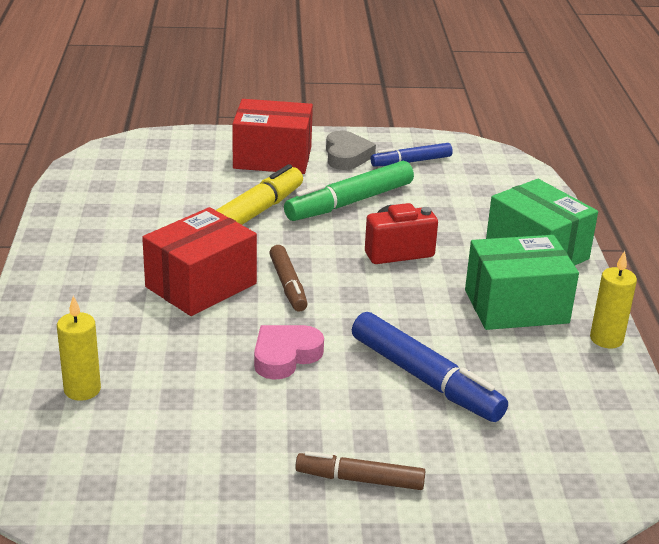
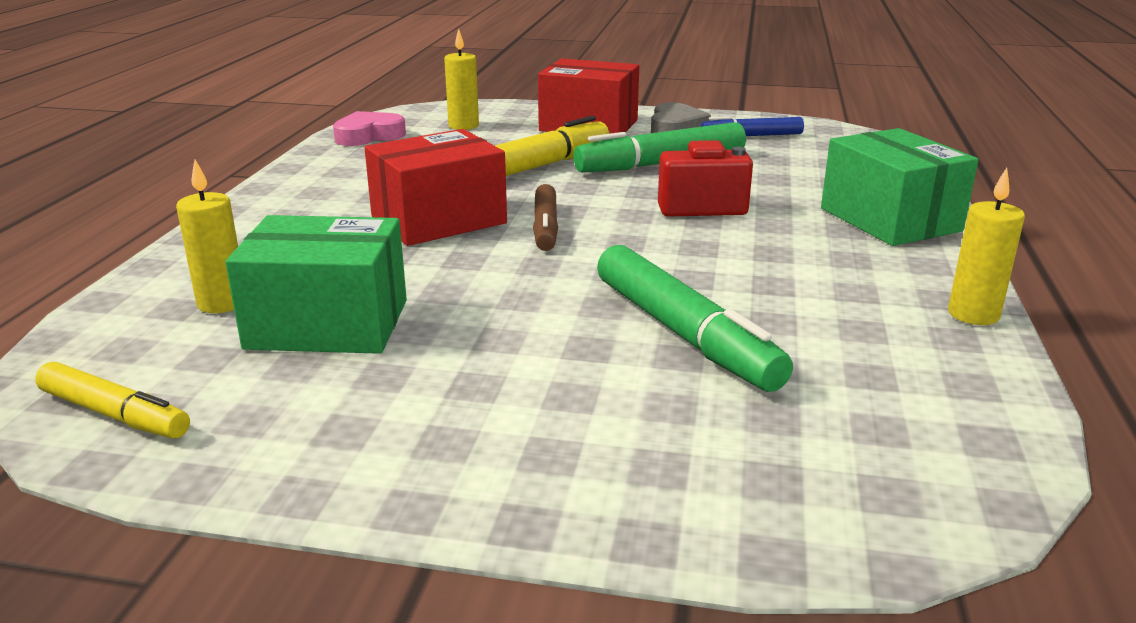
camera: 15 degrees right, 5 degrees down
(73, 495) = (115, 414): none -> yellow marker
(164, 167) = (463, 126): none -> yellow candle
(285, 356) = (501, 293): pink heart -> pink heart (368, 136)
(360, 479) = (530, 443): brown marker -> none
(425, 379) = (684, 334): blue marker -> green marker
(516, 306) = (845, 270): green box -> green box (328, 324)

